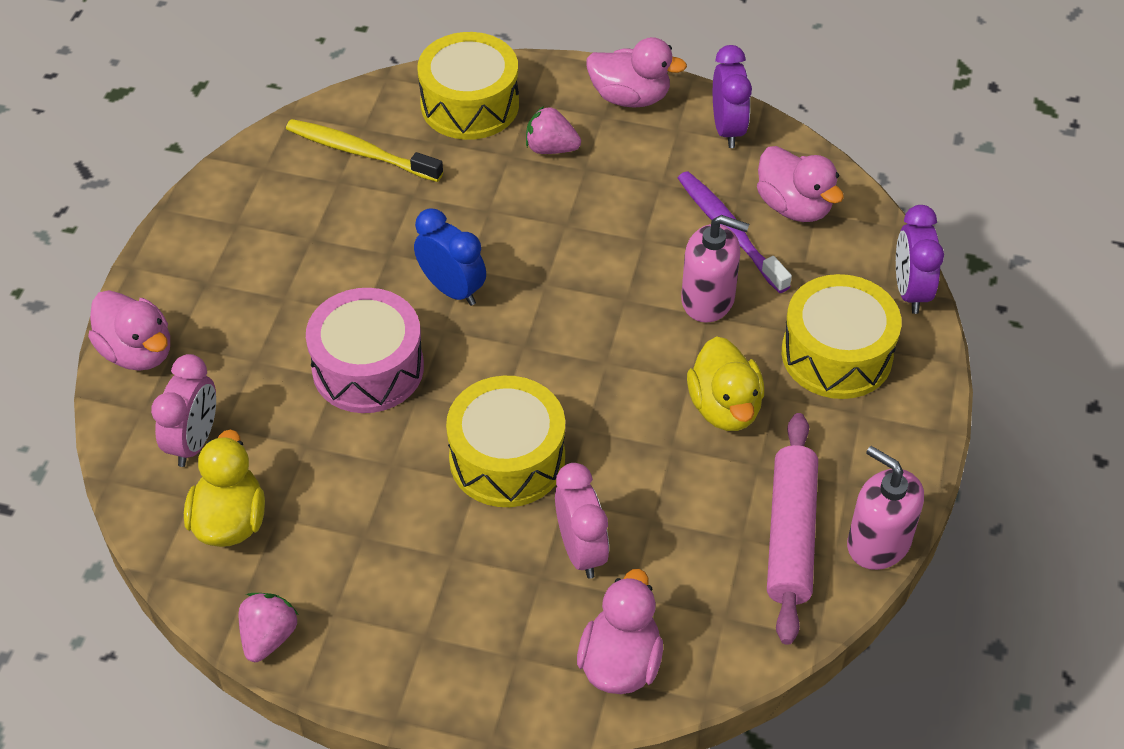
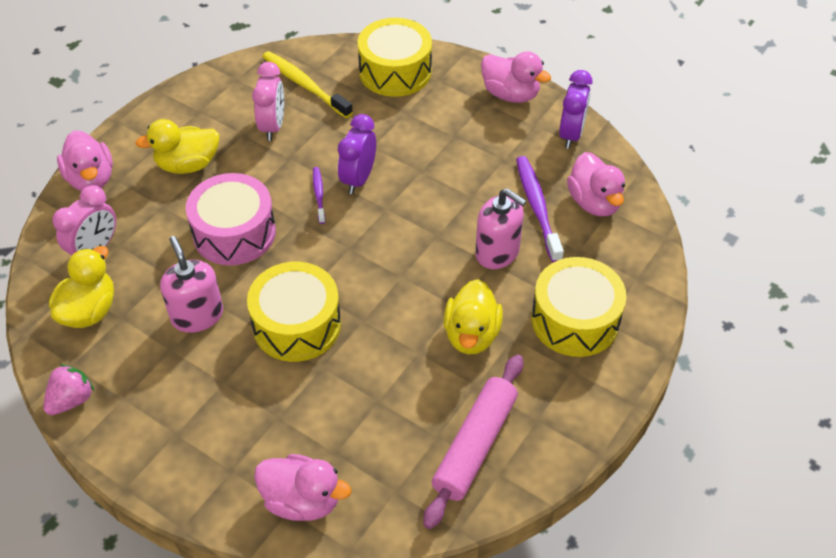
camera: 20 degrees right, 0 degrees up
(259, 298) = (188, 165): none -> yellow duck
(452, 289) = (319, 194): blue clock -> purple toothbrush
(551, 148) = (436, 115): pink strawberry -> none
(581, 550) = (315, 408): pink clock -> pink clock (272, 126)
(620, 662) = (302, 500): pink duck -> pink duck turned 75 degrees clockwise
(878, 543) = (539, 473): pink soap dispenser -> pink soap dispenser (197, 315)
(910, 291) = (654, 289): purple clock -> purple clock (358, 179)

